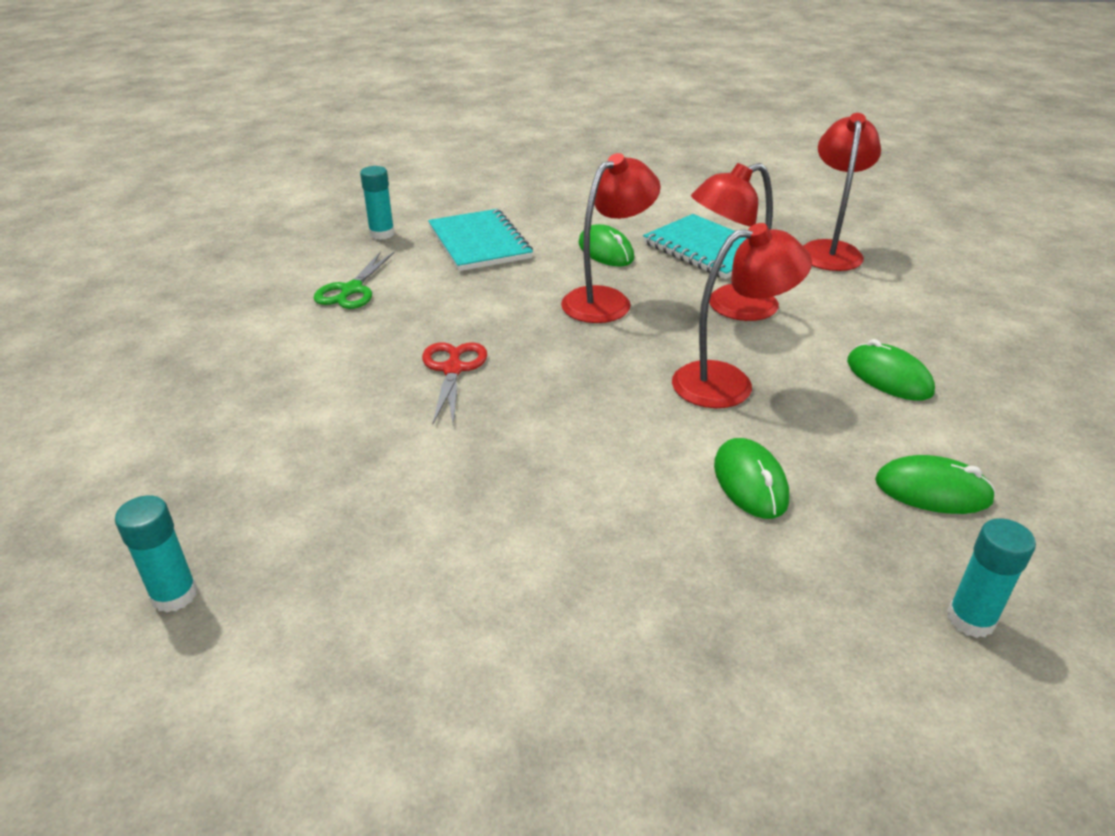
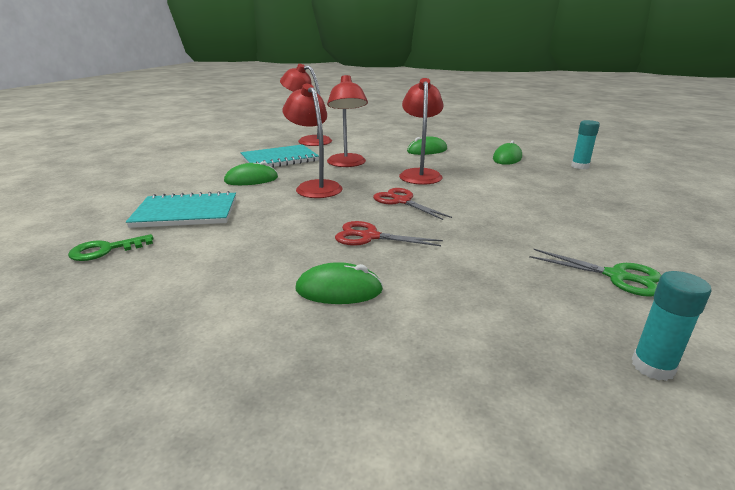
camera: 75 degrees left, 10 degrees down
(352, 290) = (205, 270): green scissors -> green scissors (616, 276)
(382, 234) = (106, 250): turquoise glue stick -> green key
(586, 379) = (401, 201): none -> red scissors
(750, 482) = (502, 182): green mouse -> green mouse (339, 290)

